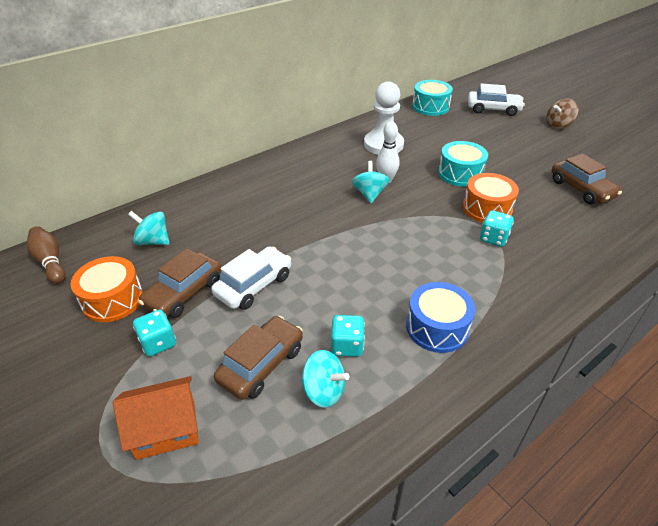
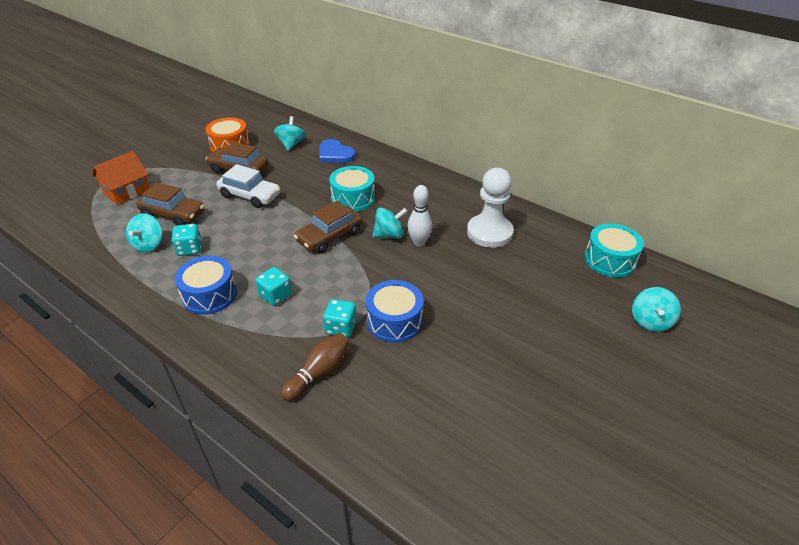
camera: 75 degrees right, 0 degrees up
(50, 262) = (262, 116): brown bowling pin -> brown bowling pin (318, 372)
(158, 343) = (193, 172): turquoise dice -> turquoise dice (275, 295)
(166, 429) = (126, 191): orange house -> orange house turned 75 degrees clockwise
(202, 209) = (335, 154): none -> blue heart
(460, 173) = (457, 296): turquoise drum -> turquoise drum (353, 198)
(487, 208) = (394, 321): orange drum -> blue drum
(493, 109) = (650, 321): white car -> turquoise spinning top
(558, 125) = (654, 398): brown spinning top -> none
(581, 189) = (474, 415): brown car -> brown car (329, 236)

